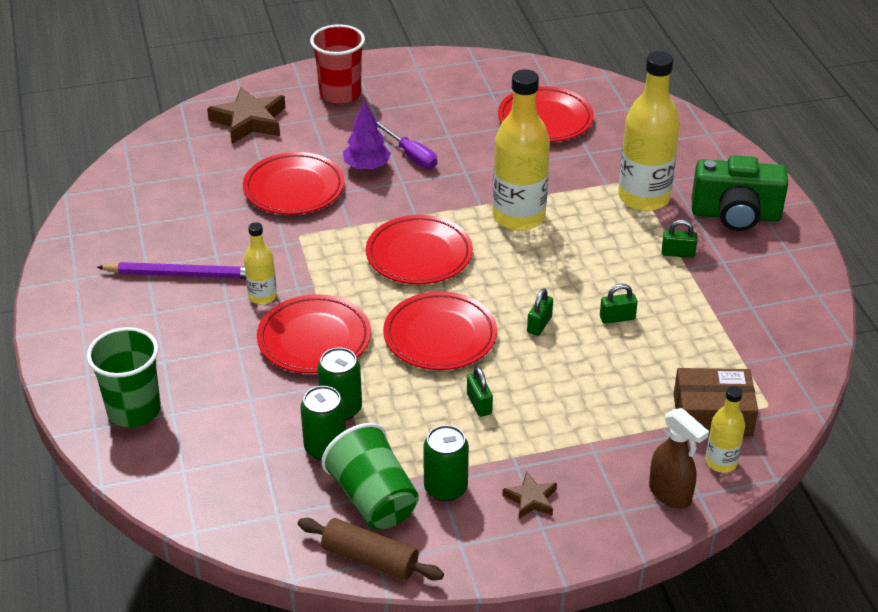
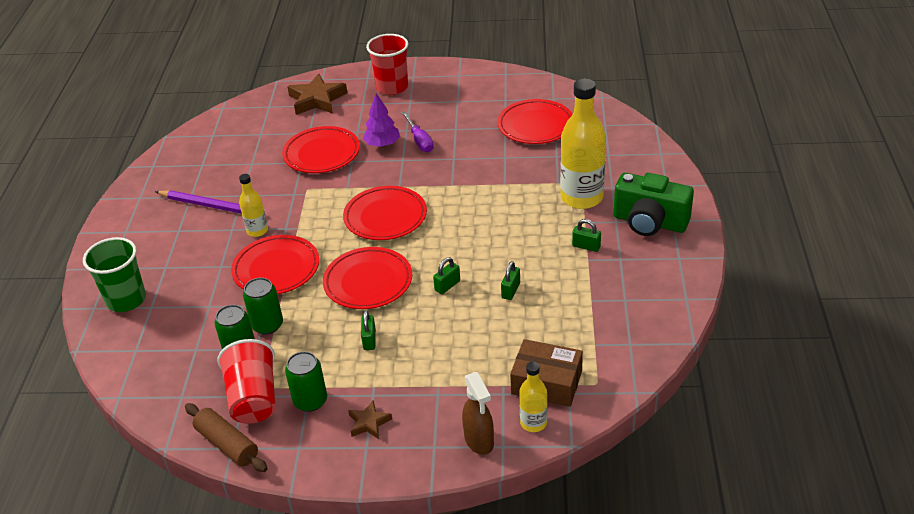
camera: 20 degrees right, 0 degrees up
(373, 499) = (254, 398): green cup -> red cup
(519, 217) = (475, 199): yellow bottle -> none
(617, 318) = (510, 290): green padlock -> green padlock turned 75 degrees counterclockwise

